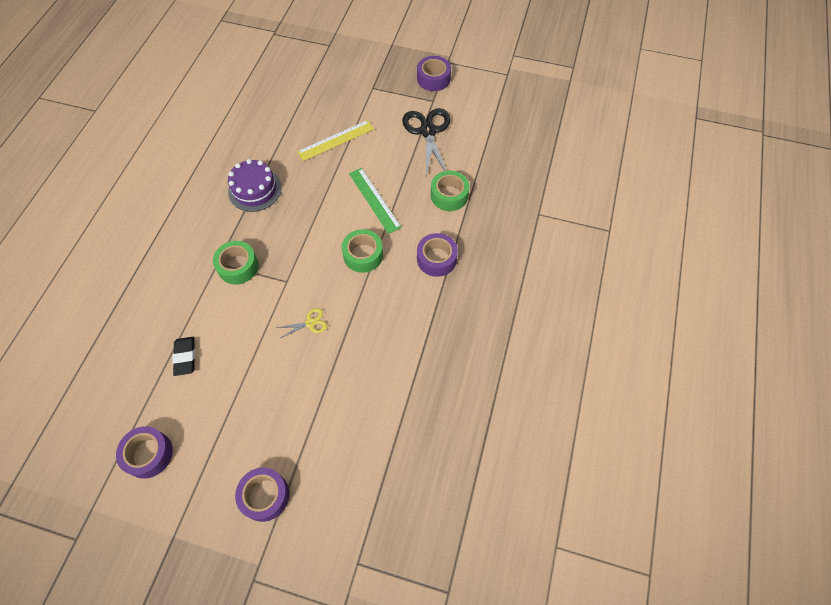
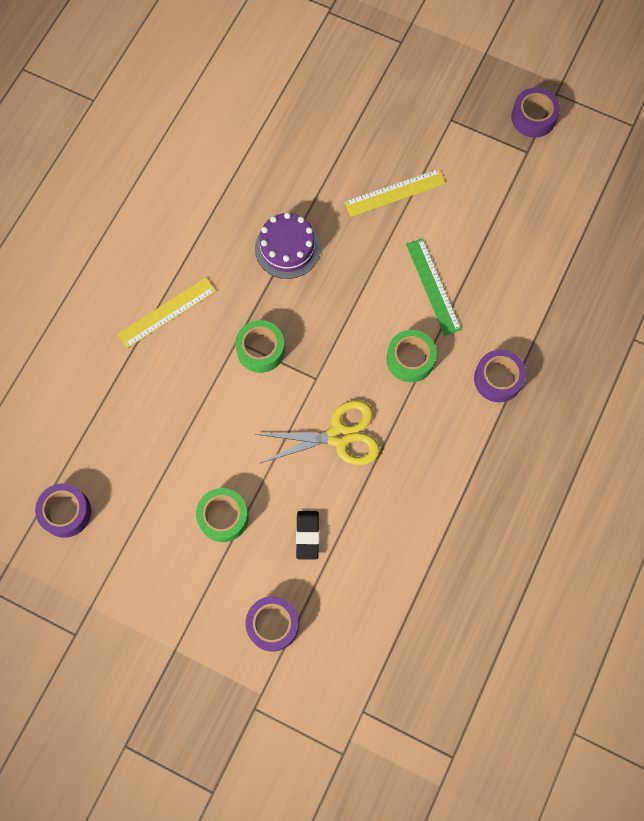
camera: 10 degrees right, 10 degrees up
(148, 454) = (151, 558): purple tape -> purple tape (66, 512)
(157, 250) = (167, 313): none -> yellow ruler
(185, 357) = (195, 453): black eraser -> black eraser (307, 535)
(310, 323) = (339, 436): yellow scissors -> yellow scissors, size x2.11
(428, 131) = (514, 197): black scissors -> none
(449, 195) = (527, 295): green tape -> green tape (223, 517)

